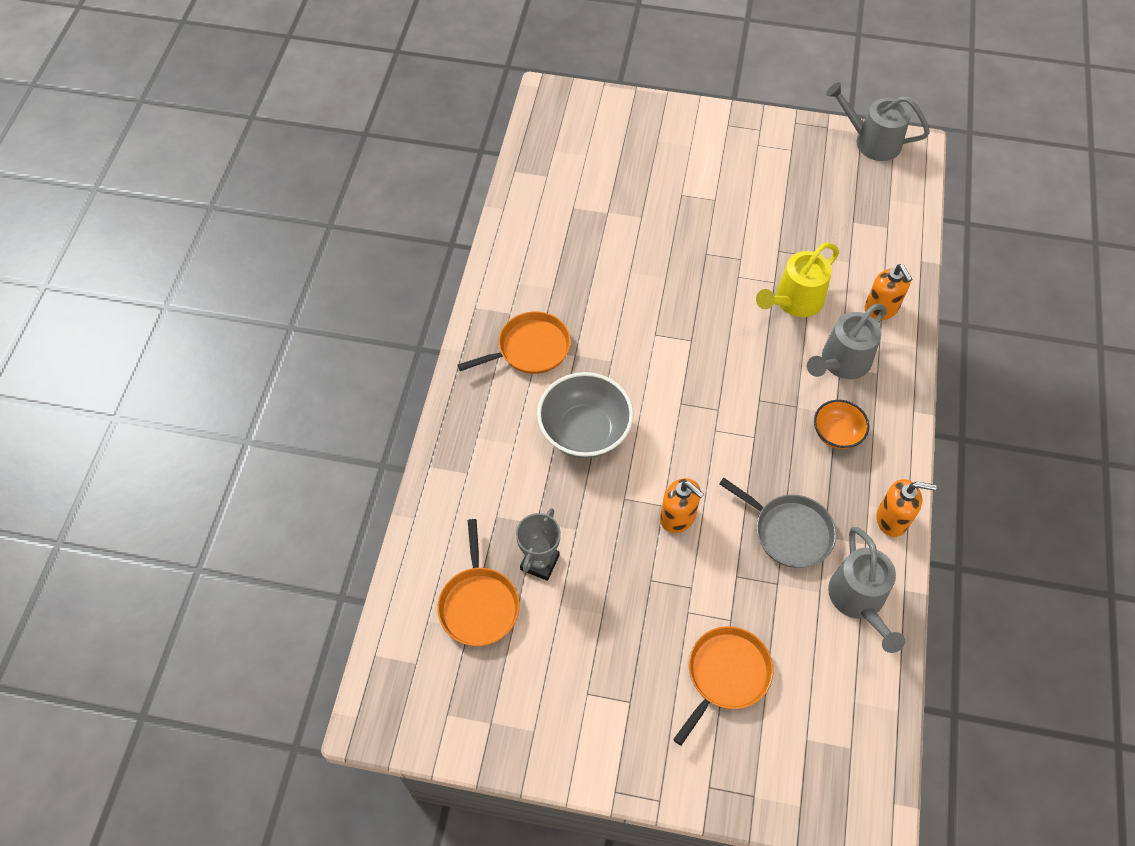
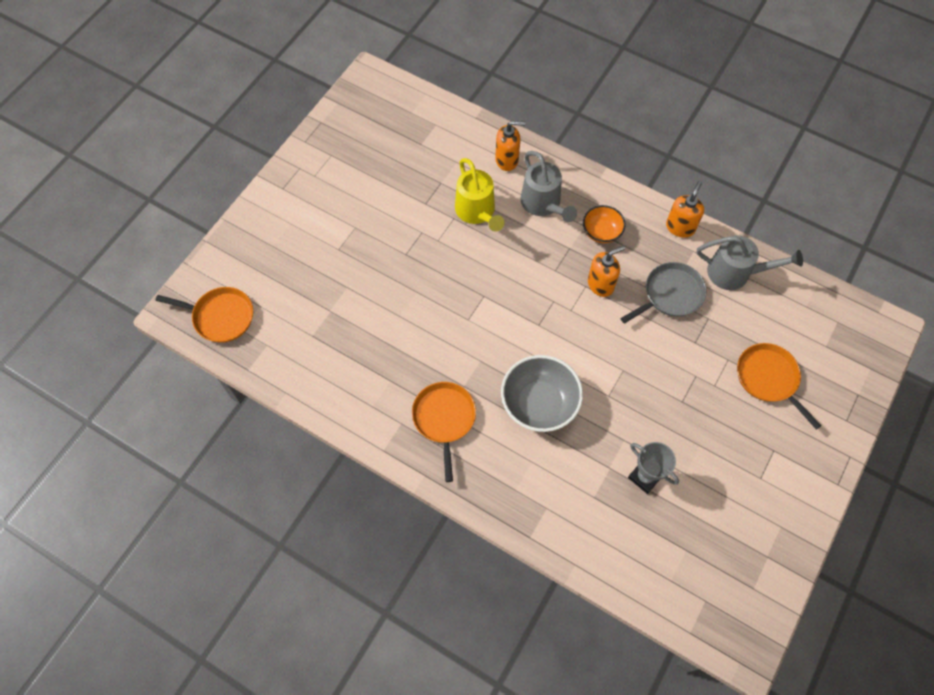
camera: 70 degrees left, 5 degrees up
(479, 604) = (668, 535): orange pan -> orange pan (220, 317)
(678, 517) = (636, 363): orange soap dispenser -> orange soap dispenser (601, 284)
(871, 141) = (350, 100): grey watering can -> none

